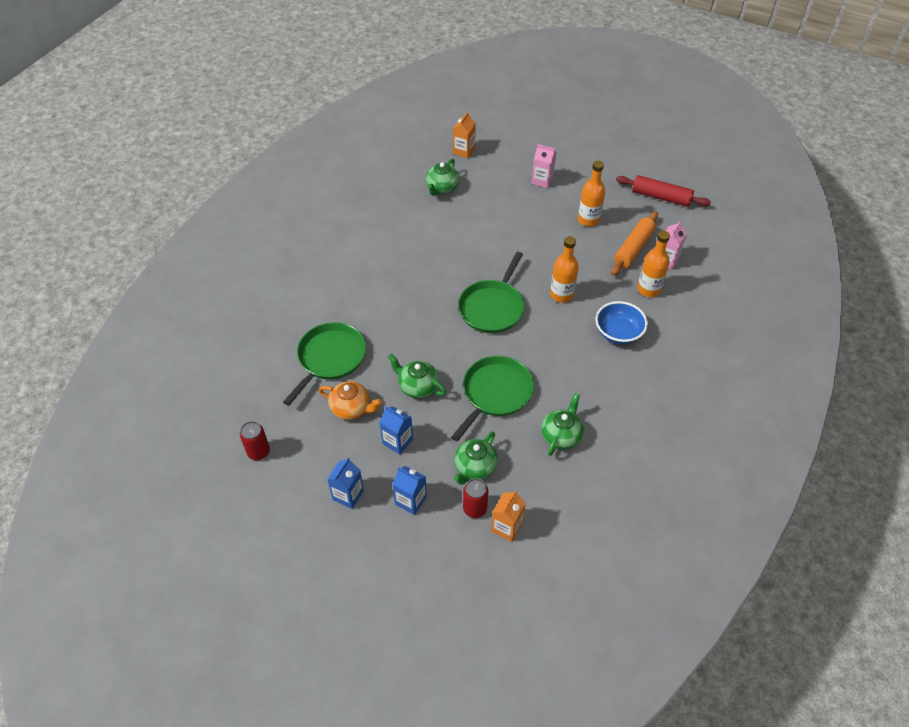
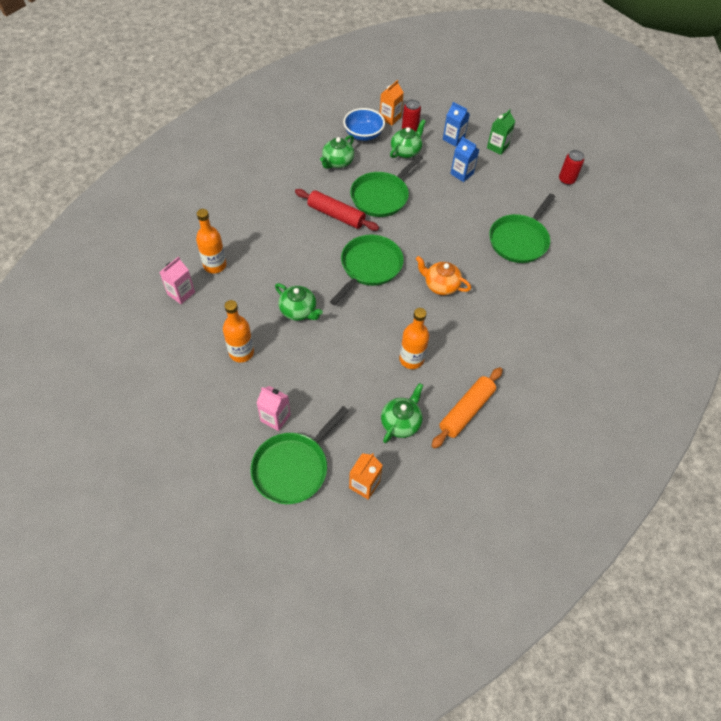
camera: 175 degrees left, 5 degrees up
(348, 495) = (497, 147): blue carton -> green carton
(351, 408) = (498, 200): orange teapot -> orange teapot (440, 285)
(417, 386) = (444, 209): green teapot -> green teapot (299, 311)
(518, 154) = (293, 467): none -> green pan
(561, 294) = (300, 271): orange bottle -> orange bottle (411, 359)
(618, 333) = (262, 229): blue bowl -> blue bowl (363, 134)
(633, 248) = (208, 310): orange rolling pin -> orange rolling pin (466, 411)
(661, 197) = (144, 373): red rolling pin -> red rolling pin (336, 215)

